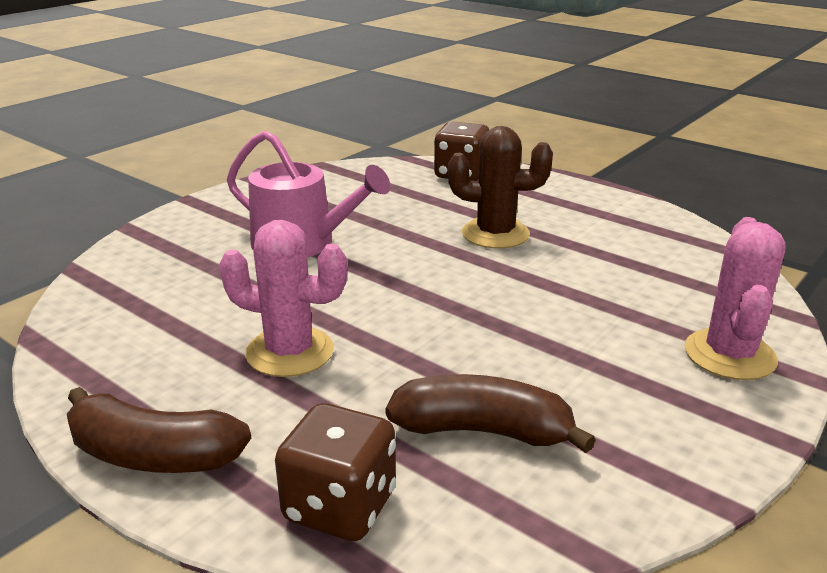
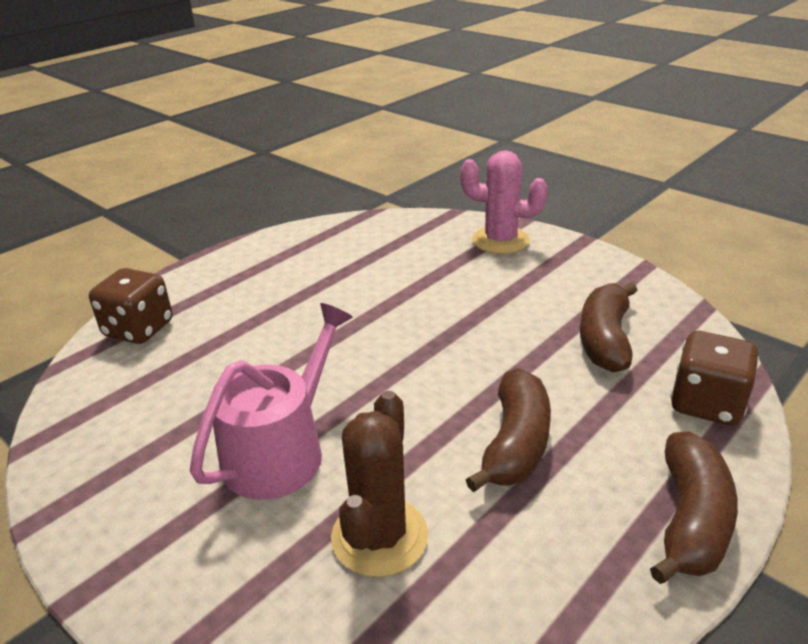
camera: 85 degrees left, 5 degrees up
(290, 352) = (515, 443): pink cactus -> brown banana
(495, 234) = (299, 316): brown cactus -> brown cactus (379, 537)

